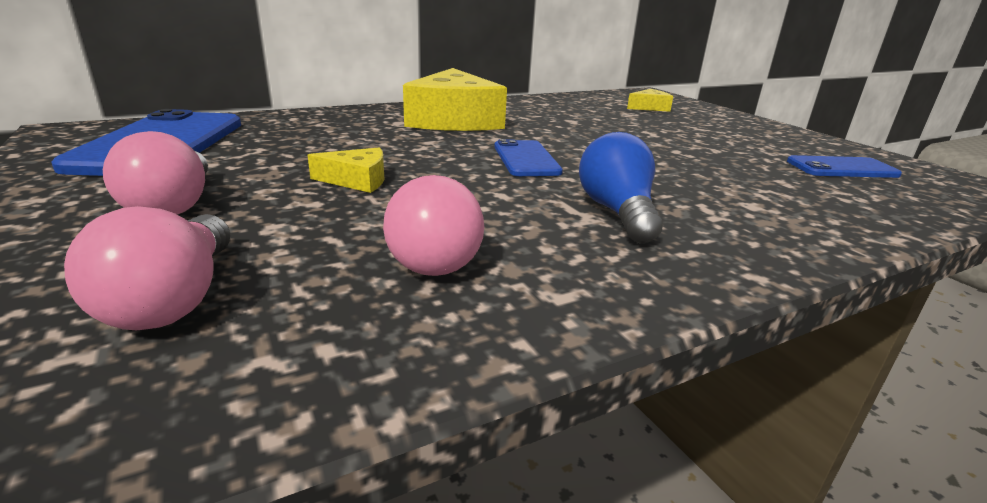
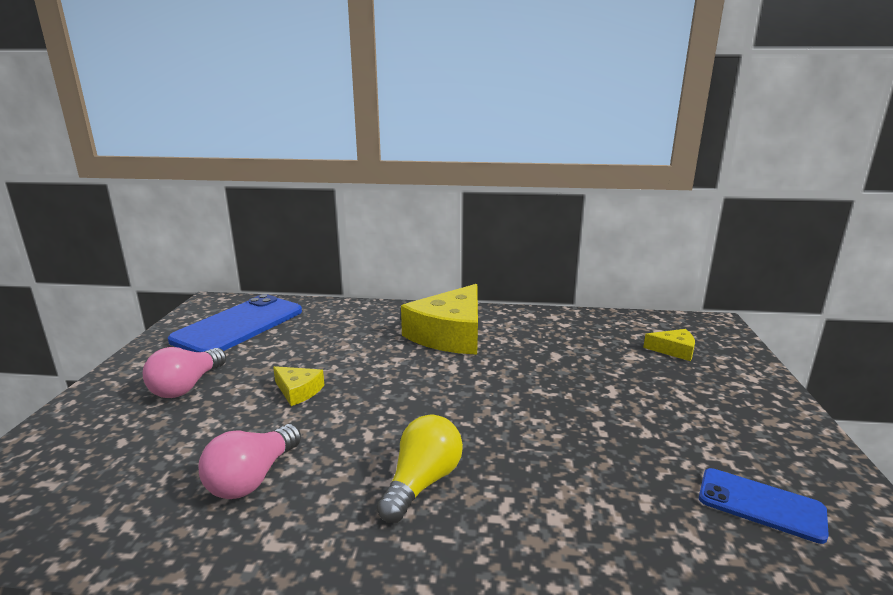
camera: 35 degrees right, 5 degrees down
(174, 299) = (113, 462): pink light bulb -> none
(526, 159) = (440, 398): blue phone -> none
(617, 212) = (422, 483): blue light bulb -> yellow light bulb

